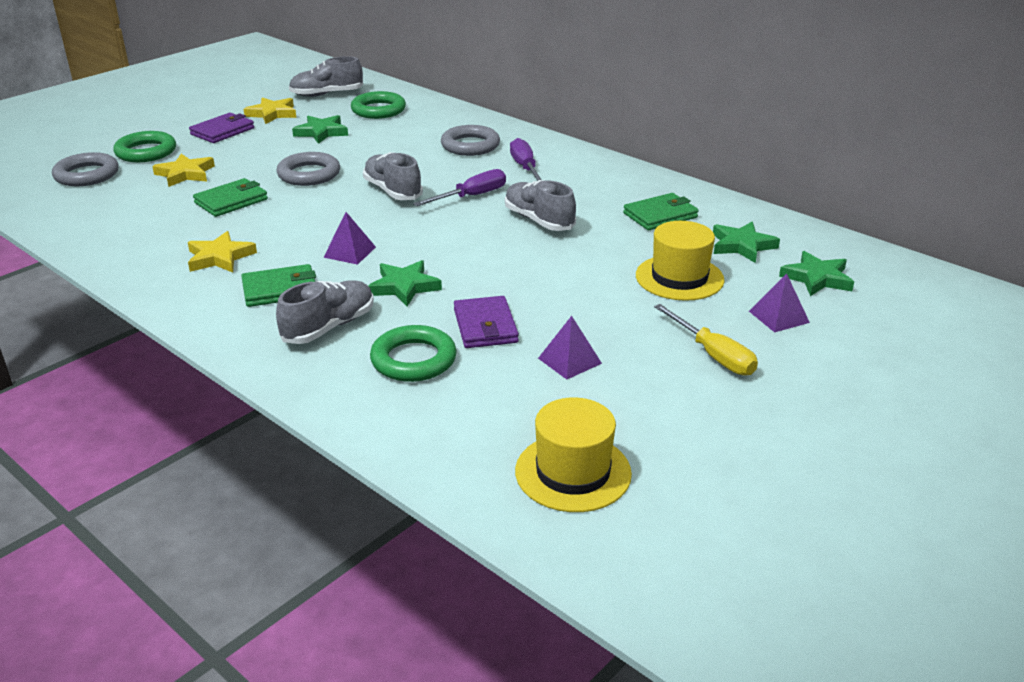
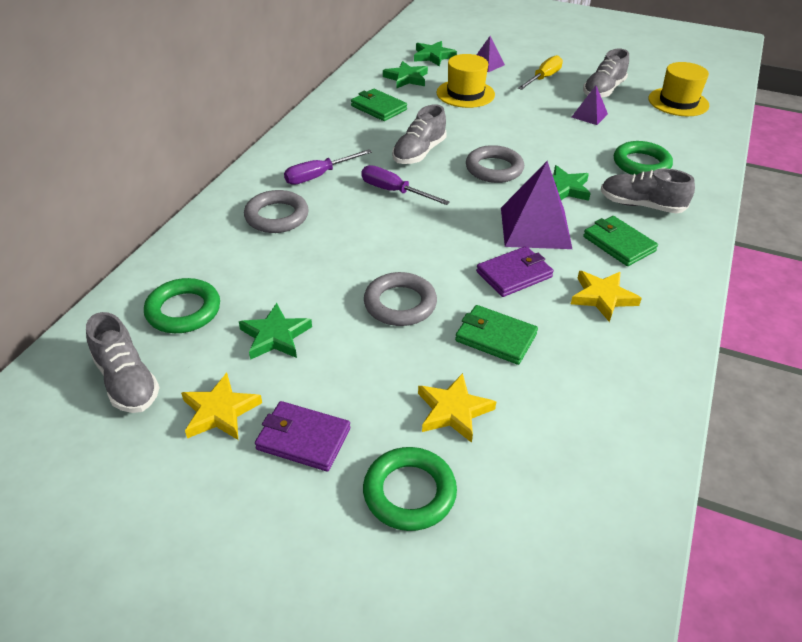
camera: 110 degrees left, 10 degrees up
(87, 175) = (513, 520): grey ring -> grey ring (494, 169)
(349, 252) = (535, 227): purple pyramid -> purple pyramid, size x1.91
(393, 191) = (408, 236): grey shoe -> grey shoe (603, 90)
(485, 326) = (581, 147): purple wallet -> purple wallet (514, 274)

